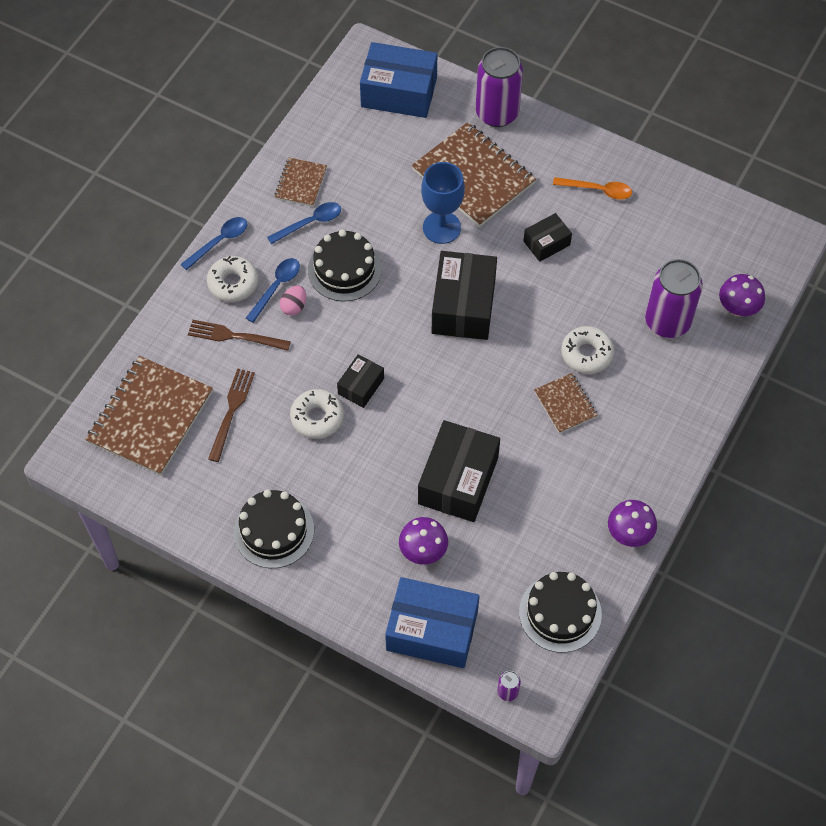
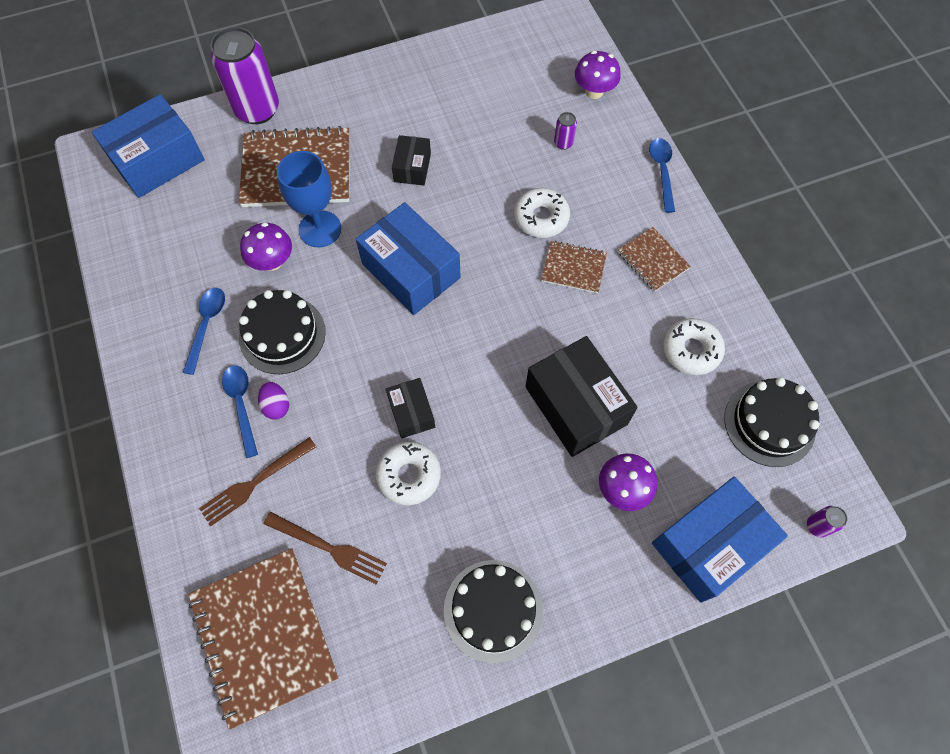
camera: 50 degrees left, 5 degrees up
(219, 242) = (143, 417): blue spoon -> blue spoon (662, 171)
(231, 410) = (330, 548): brown fork -> brown fork turned 150 degrees clockwise
(233, 283) = (198, 440): white donut -> white donut (691, 350)
(294, 307) = (276, 406): pink egg -> purple egg
(301, 183) = (159, 302): brown notebook -> brown notebook (653, 260)
(463, 306) = (411, 270): black box -> blue box
(598, 190) = (400, 98): orange spoon -> none
(629, 533) = (733, 314): purple mushroom -> purple mushroom (272, 261)
(667, 322) = (563, 143): purple can -> purple can, size x0.41

